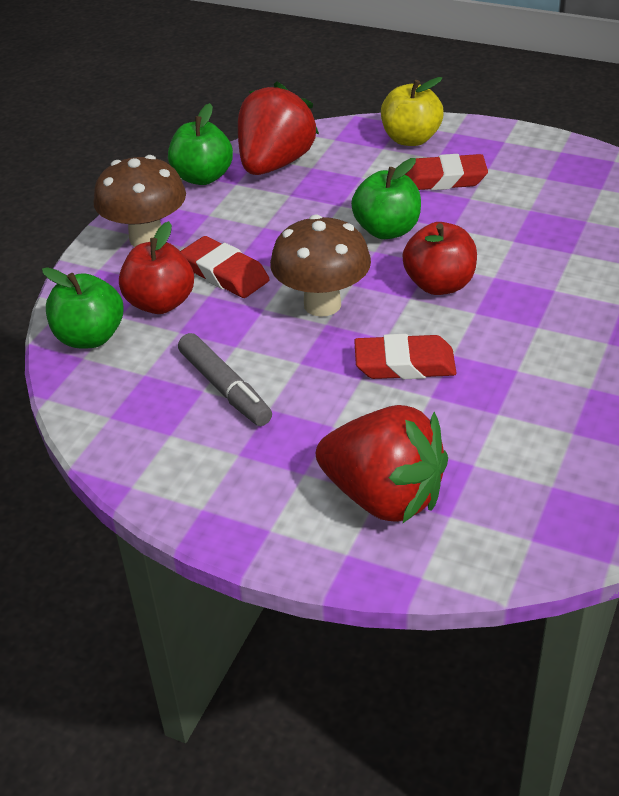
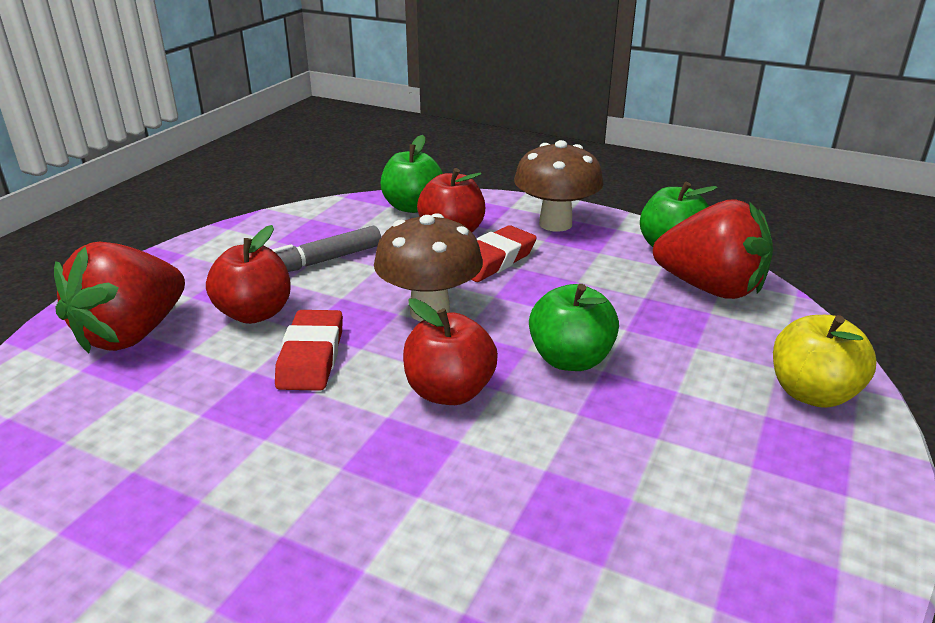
camera: 90 degrees right, 10 degrees down
(335, 415) = (255, 313): none -> red apple
(444, 179) = (704, 416): red eraser -> none

